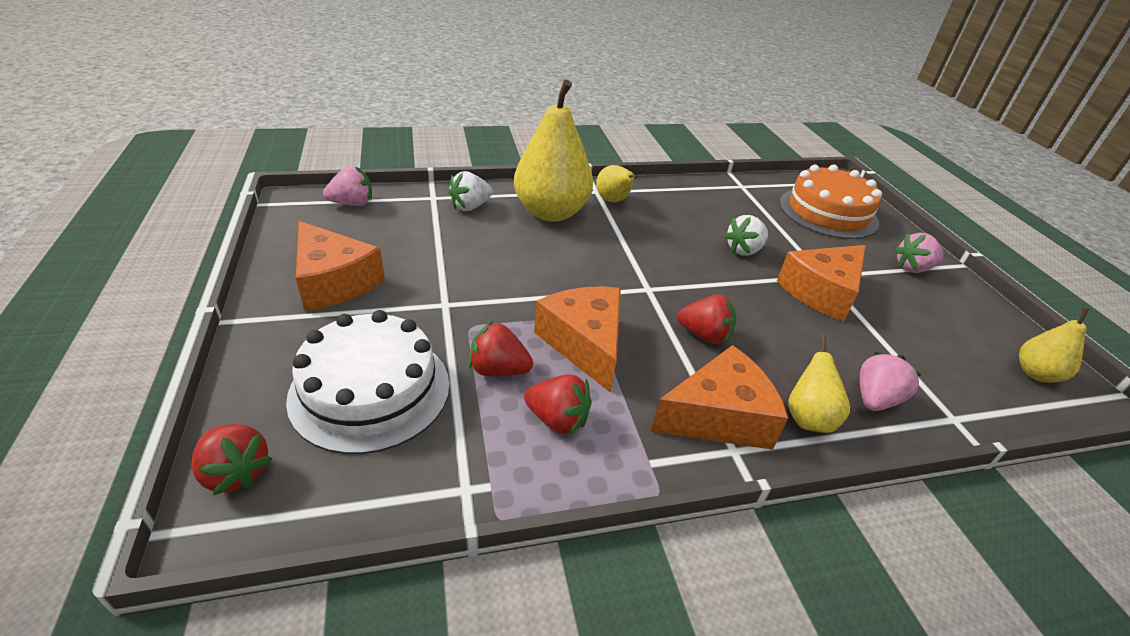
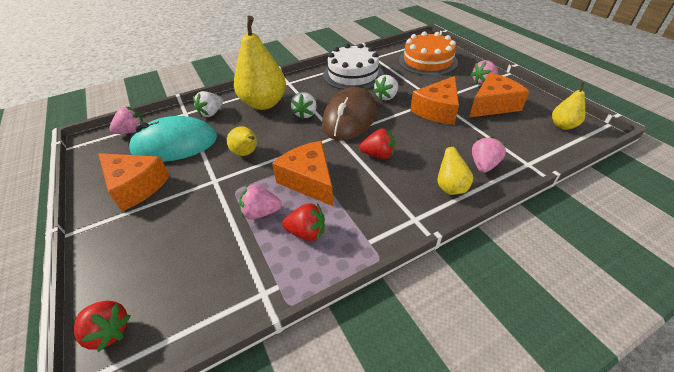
camera: 10 degrees left, 5 degrees up
(370, 390) = (183, 250): white cake -> white cake (353, 74)
(405, 237) = (175, 144): none -> turquoise mouse
(498, 370) = (261, 212): red strawberry -> pink strawberry
(609, 243) = (305, 114): none -> white strawberry
(613, 201) = (300, 86): yellow pear -> yellow pear (246, 153)
(675, 267) = (349, 118): none -> brown mouse
(718, 416) = (400, 201): orange cheese -> orange cheese (492, 105)

